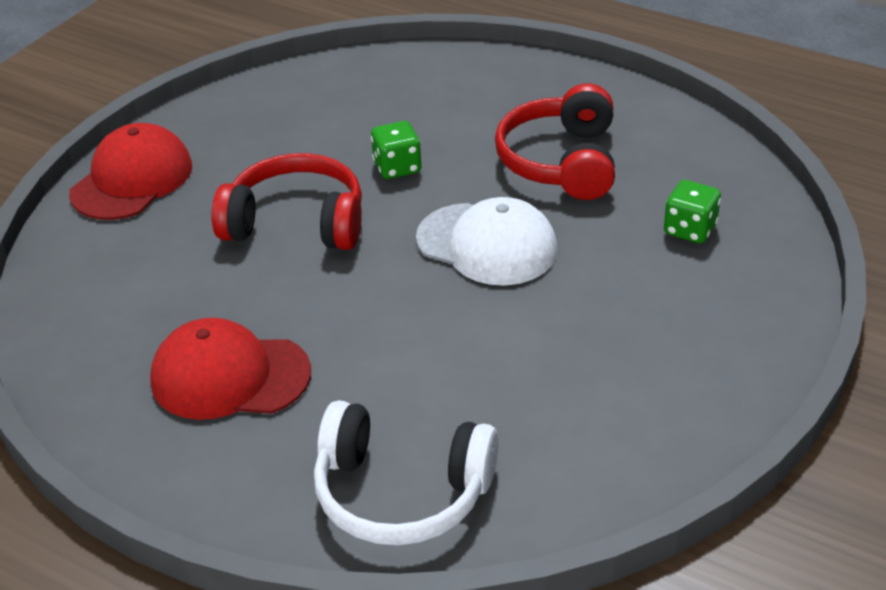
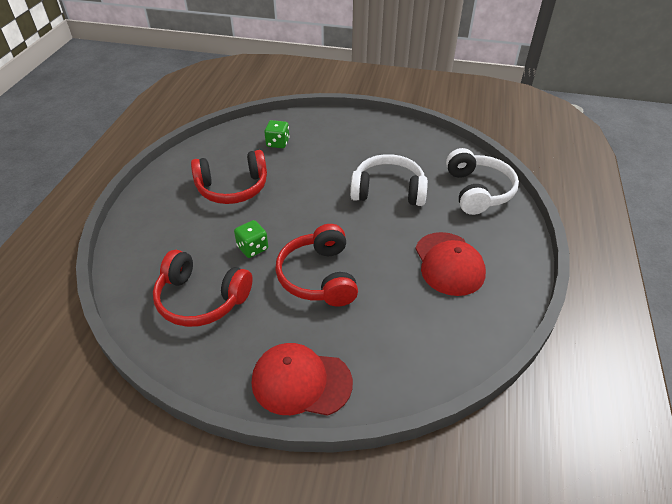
camera: 110 degrees left, 5 degrees up
(322, 115) = (201, 299): none -> red headphones
(466, 351) = (388, 191): none -> white headphones
(487, 244) = (311, 200): white cap -> none

